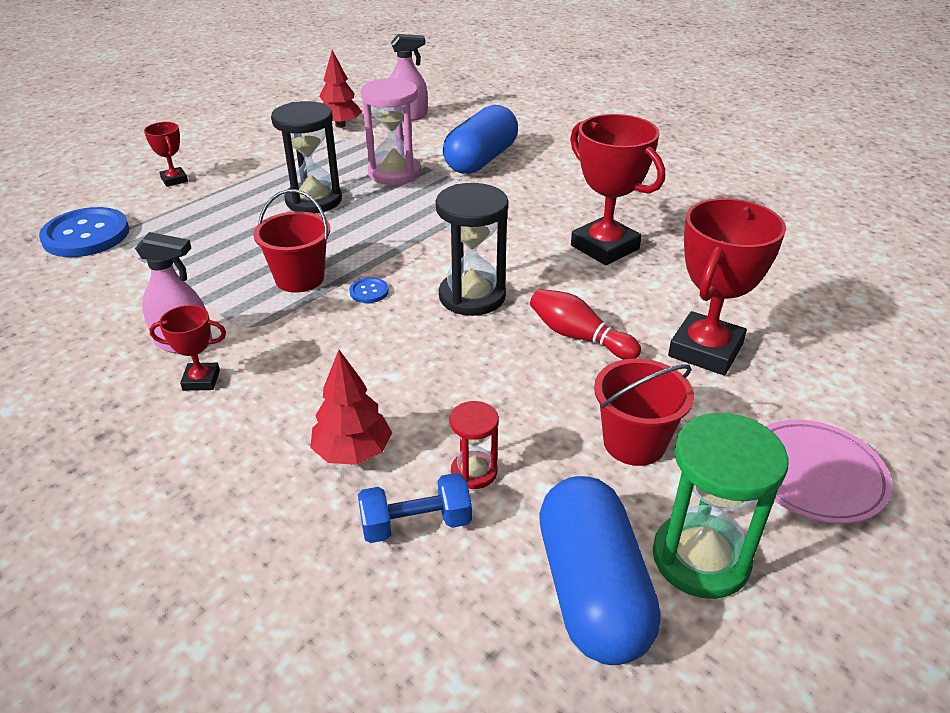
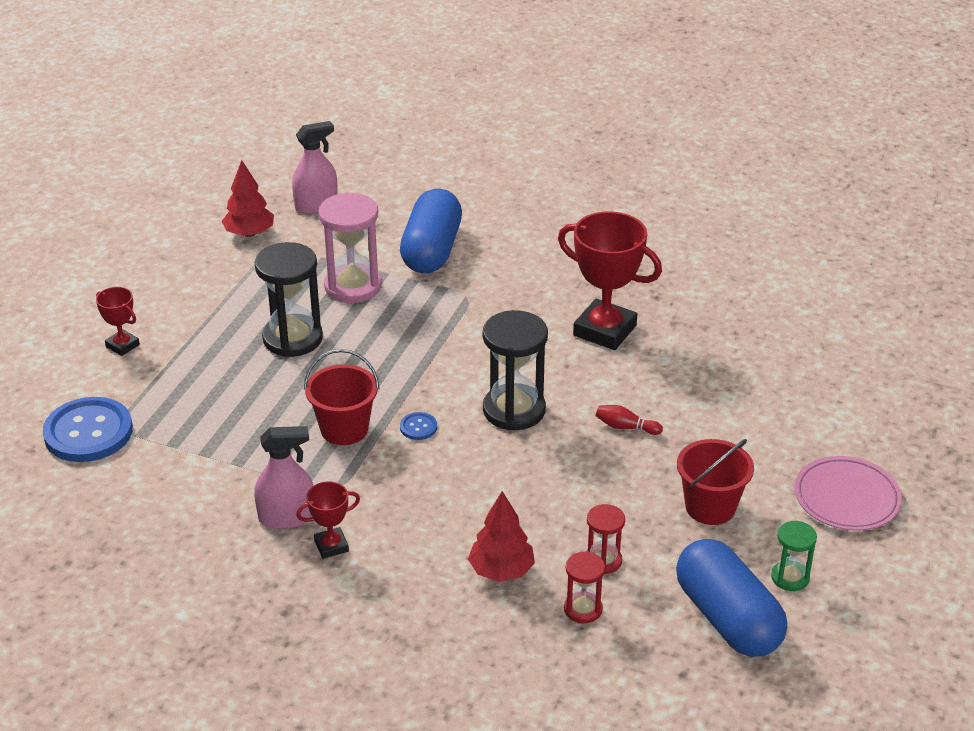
camera: 20 degrees left, 0 degrees up
(416, 524) = (583, 609): blue dumbbell -> red hourglass
(579, 337) = (625, 427): red bowling pin -> red bowling pin, size x0.63
(700, 558) = (790, 577): green hourglass -> green hourglass, size x0.54
(705, 350) = (732, 414): red trophy -> none

